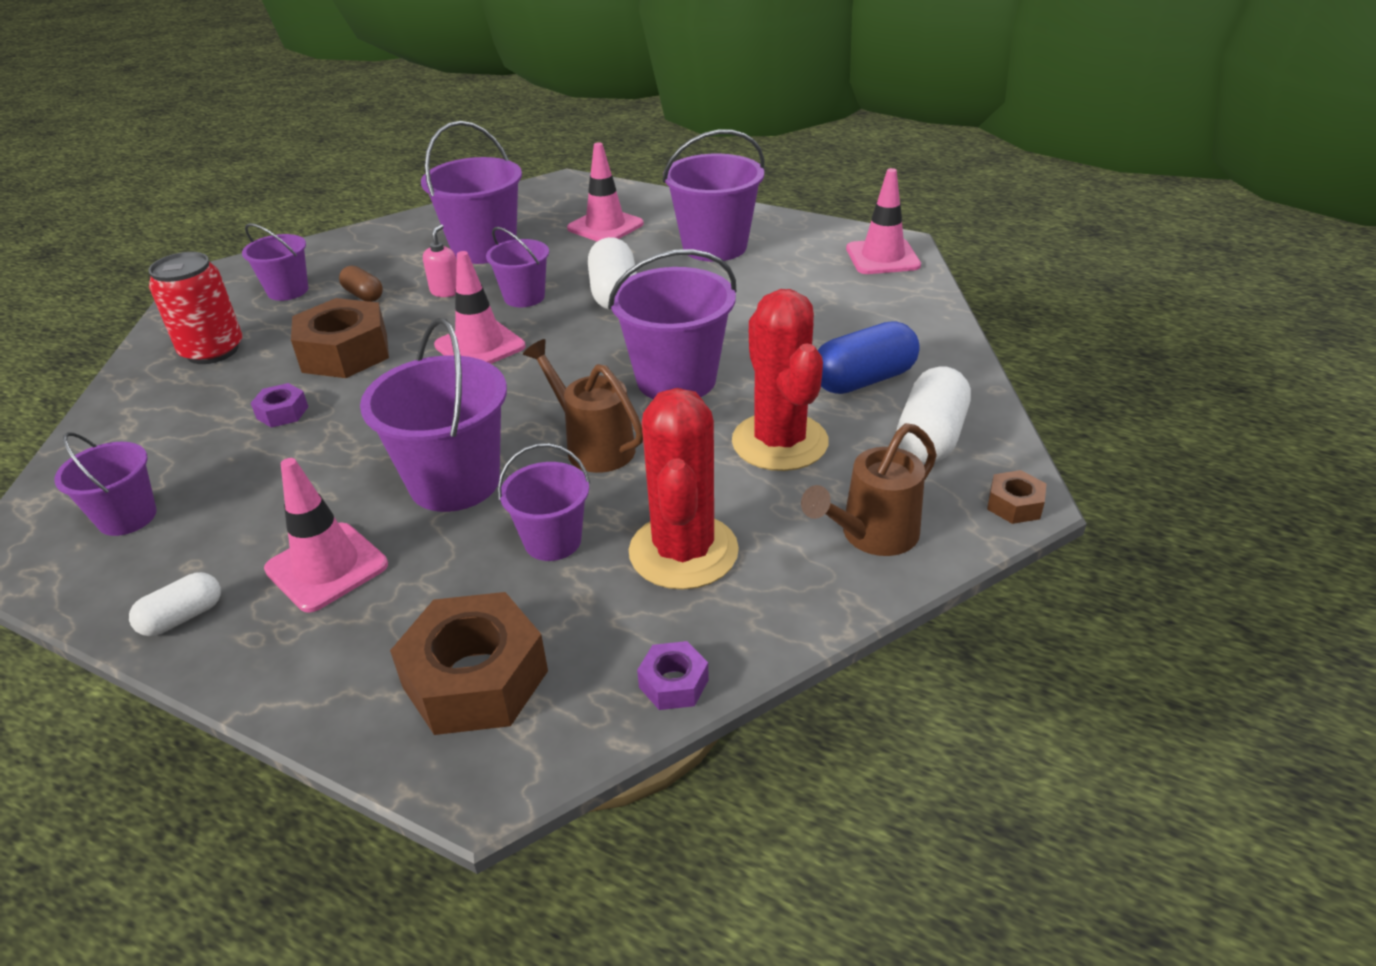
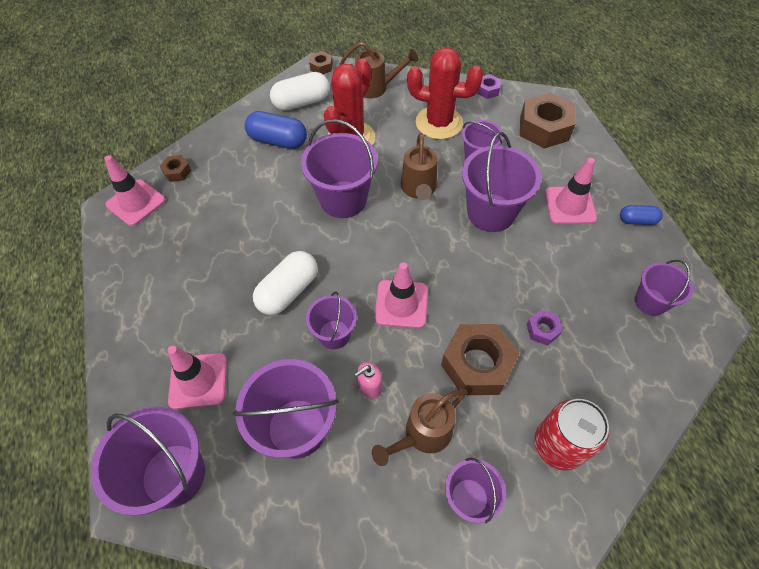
camera: 135 degrees left, 20 degrees up
(183, 617) = (637, 220): white capsule -> blue capsule
(363, 295) = (422, 434): brown capsule -> brown watering can
(683, 551) = (439, 123): red cactus -> red cactus turned 60 degrees clockwise
(714, 247) = (182, 290): purple bucket -> purple bucket (173, 475)
(902, 293) = (177, 172): none -> brown nut

